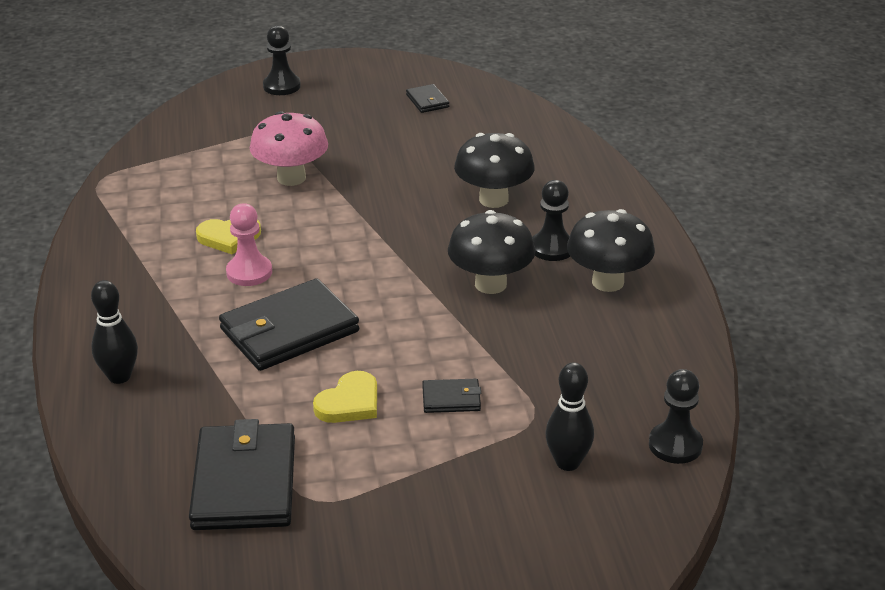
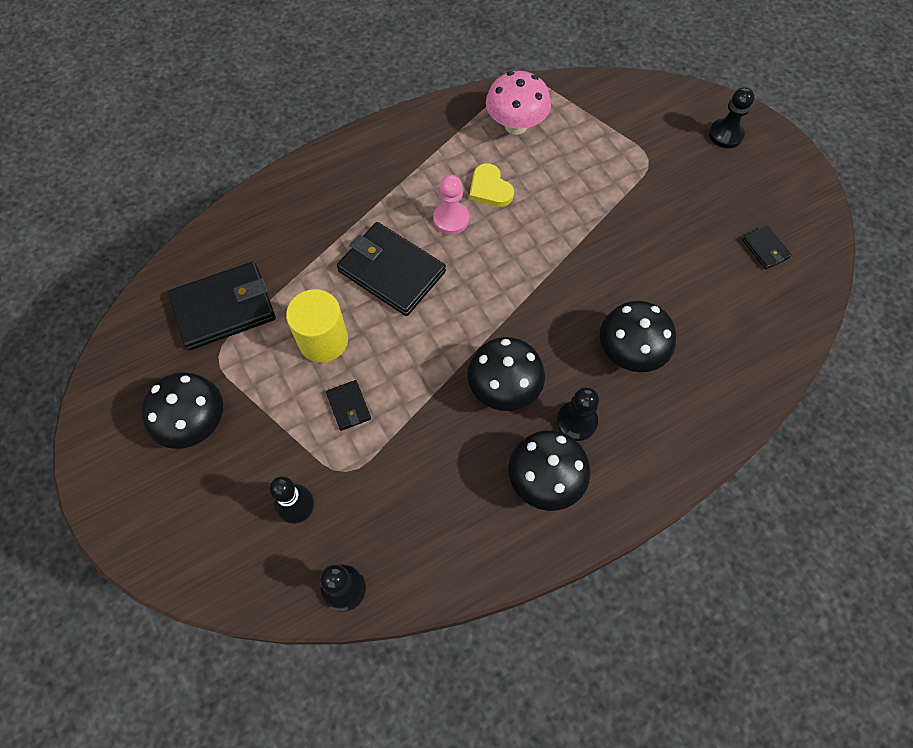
camera: 70 degrees right, 30 degrees up
(119, 376) = (307, 194): black bowling pin -> none
(291, 178) = (589, 196): pink mushroom -> pink mushroom (516, 125)
(349, 402) = (323, 340): yellow heart -> yellow cylinder
(404, 537) = (195, 423): none -> black mushroom
(427, 101) = (765, 249): black wallet -> black wallet turned 75 degrees counterclockwise

